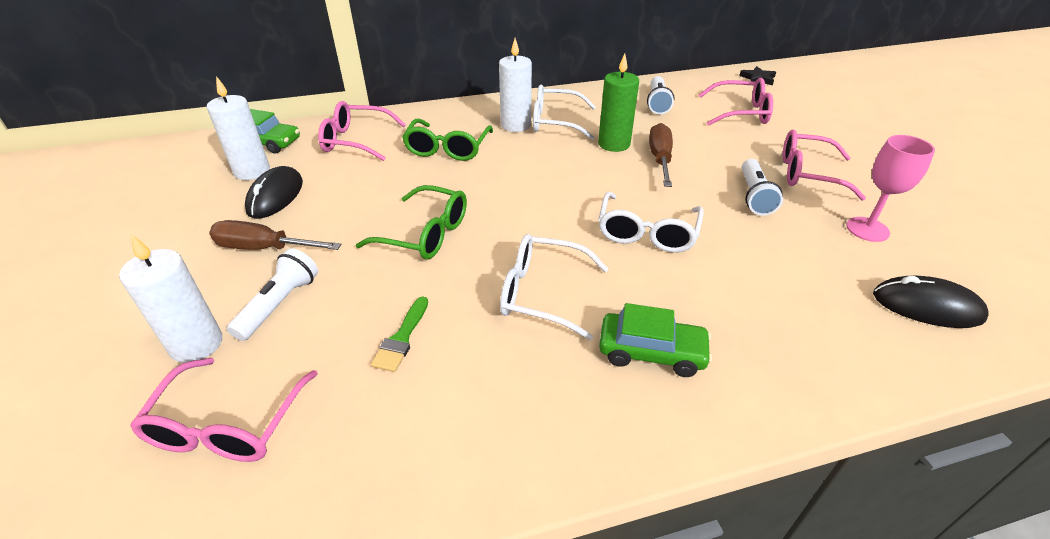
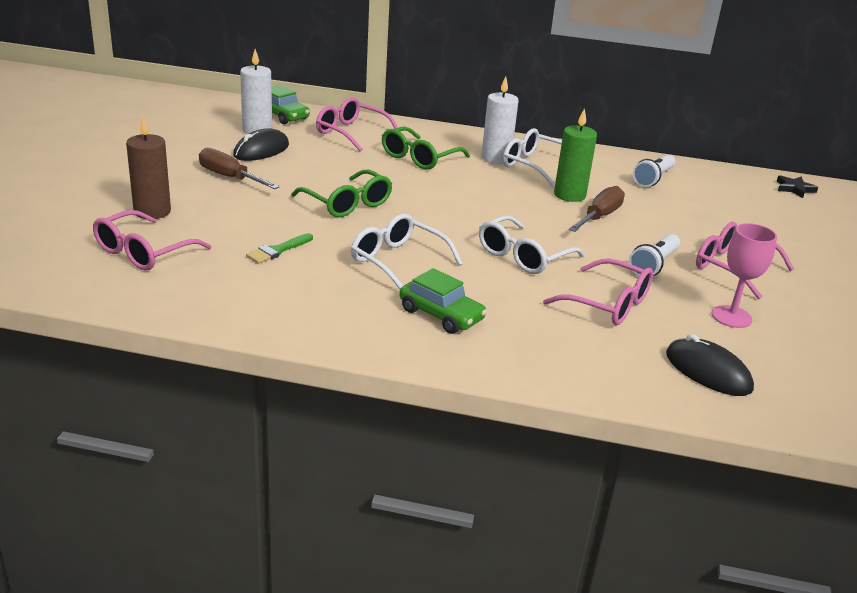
camera: 25 degrees right, 10 degrees down
(196, 344) = (152, 212): white candle -> brown candle
(280, 304) = (216, 209): white flashlight -> none
(741, 113) = (732, 208): pink glasses -> pink glasses (608, 304)

